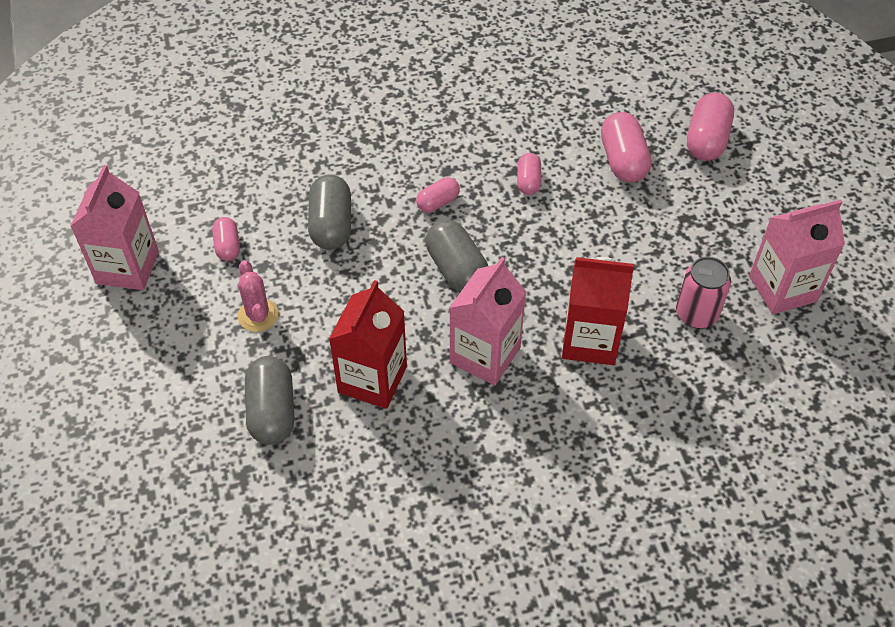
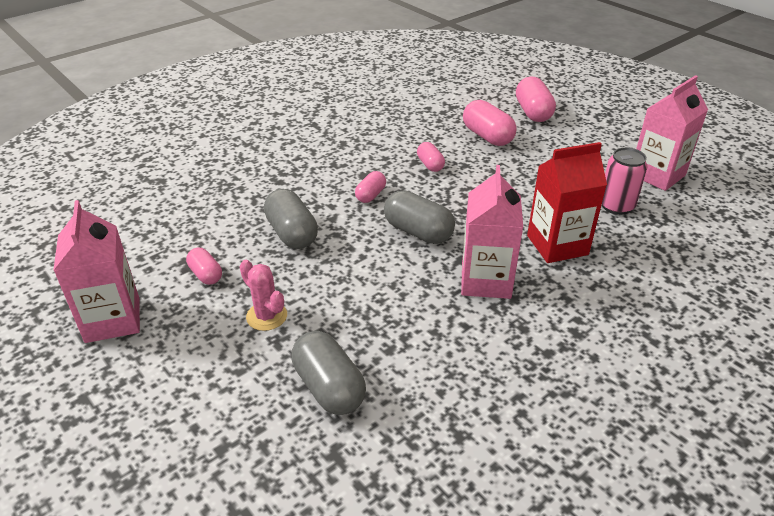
camera: 25 degrees left, 15 degrees down
(372, 379) = (405, 330): red carton -> none

